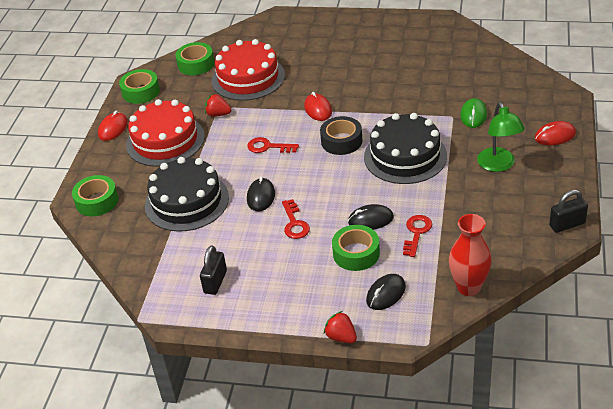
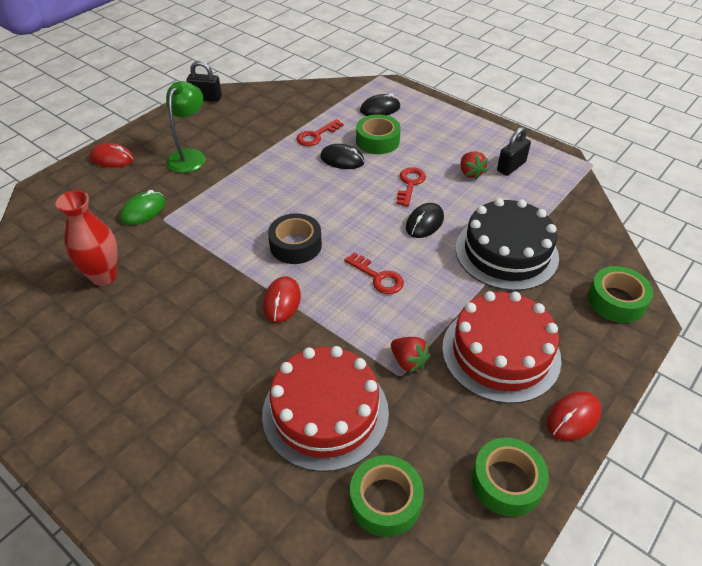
camera: 155 degrees left, 5 degrees up
(341, 337) = (433, 98): red strawberry -> red strawberry (470, 173)
(405, 156) = (254, 200): black cake -> none
(468, 287) = (319, 91): red vase -> red vase (104, 276)

